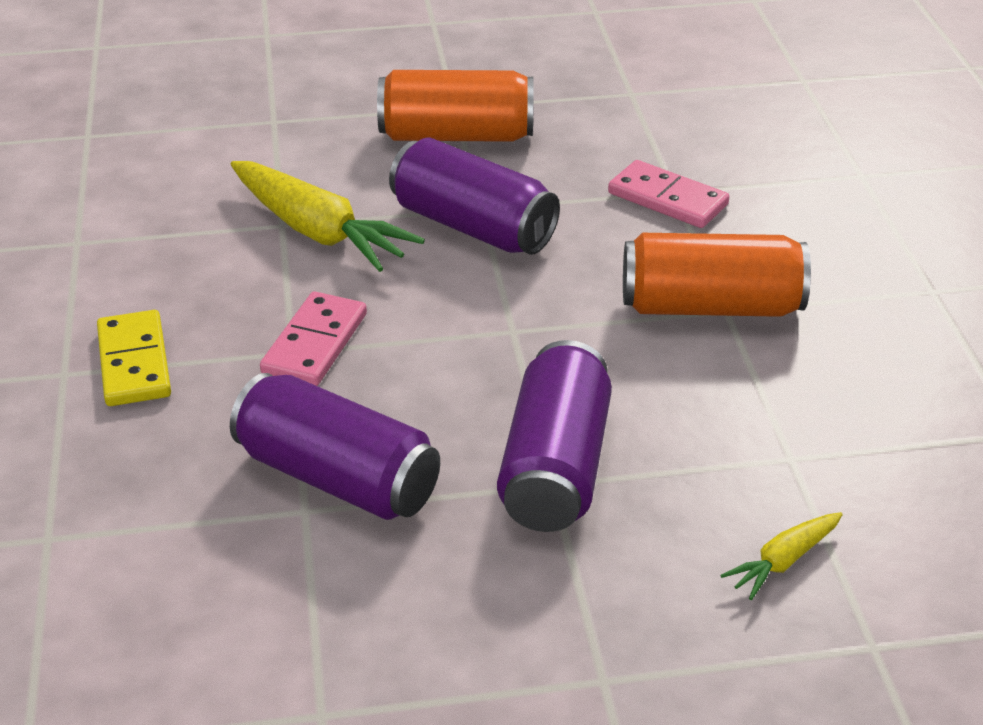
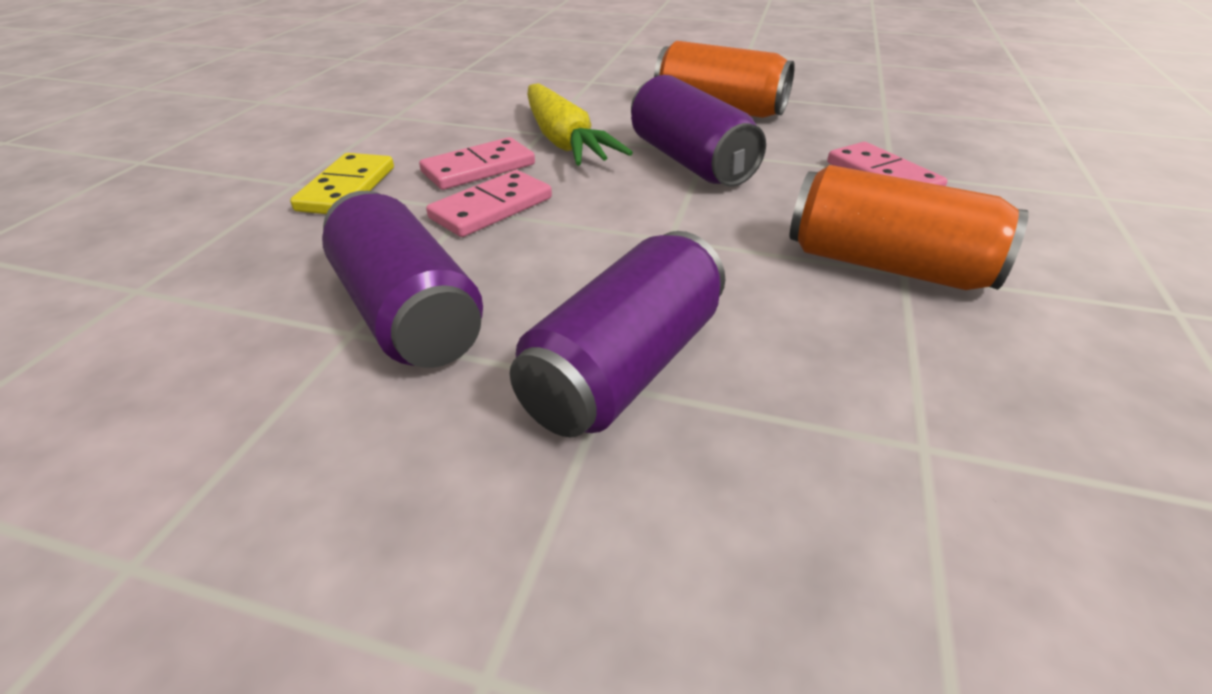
camera: 25 degrees right, 0 degrees up
(255, 295) = (478, 168): none -> pink domino
(783, 561) = (857, 591): yellow carrot -> none

